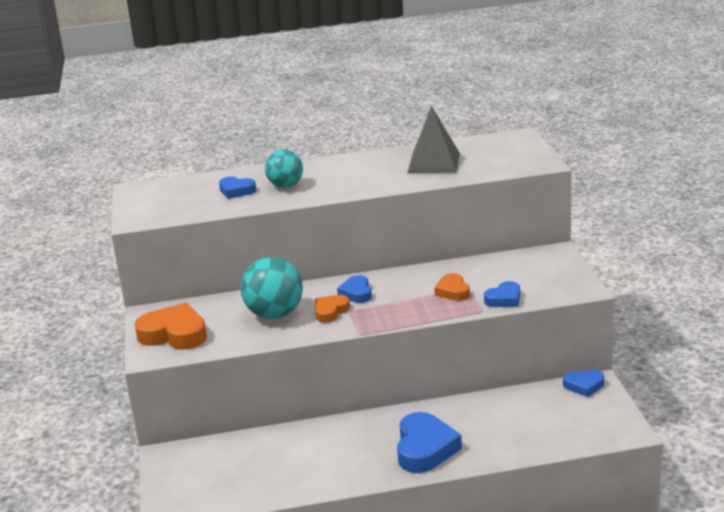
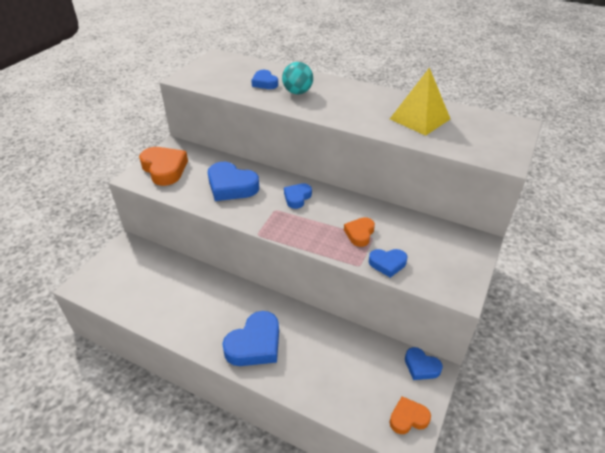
camera: 35 degrees right, 15 degrees up
(275, 314) = (231, 186): turquoise ball -> blue heart
(330, 311) = (263, 203): orange heart -> orange heart (408, 418)
(434, 162) = (420, 119): grey pyramid -> yellow pyramid

